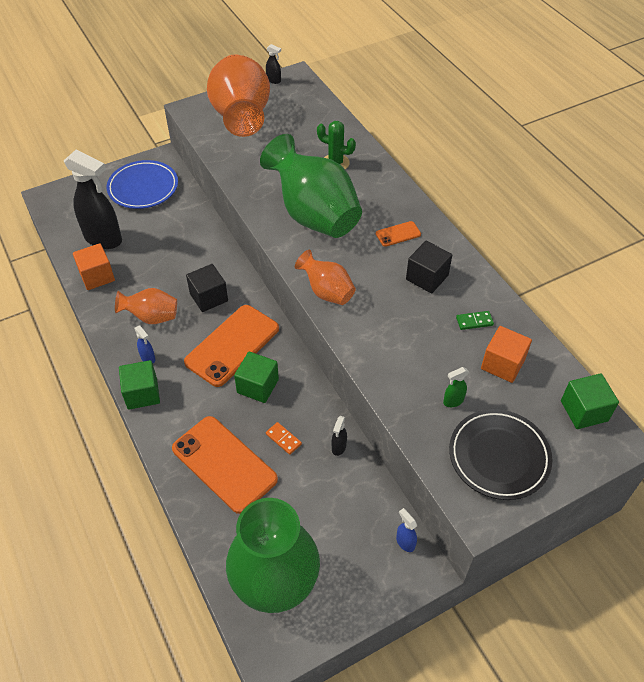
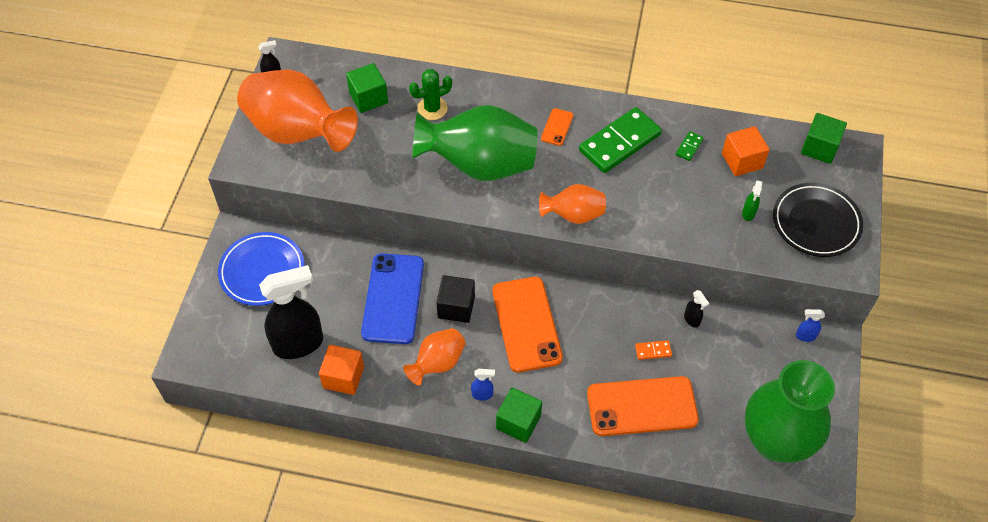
camera: 50 degrees left, 5 degrees up
(183, 261) = (393, 298): none -> blue phone
(258, 386) = (586, 334): green cube -> green cube (368, 98)
(427, 277) = (620, 143): black cube -> green domino

